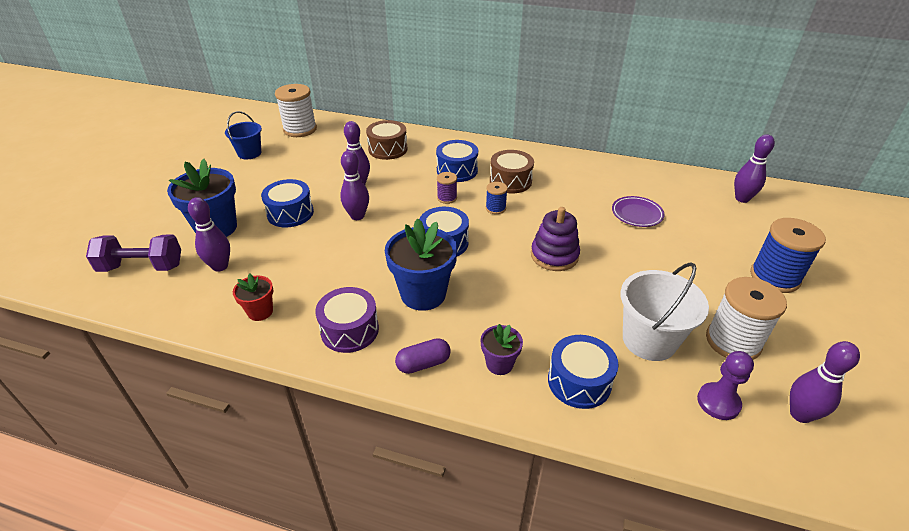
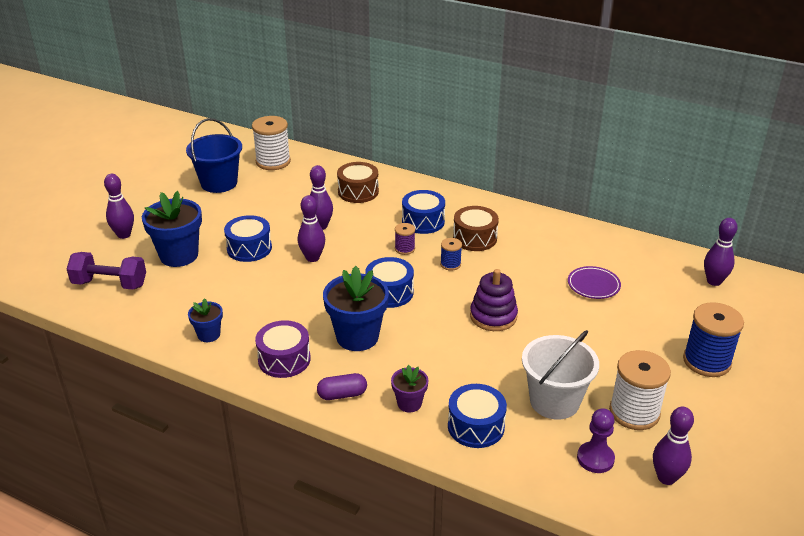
camera: 10 degrees right, 5 degrees down
(220, 266) = (178, 291): purple bowling pin -> purple bowling pin (124, 235)
(249, 153) = (219, 183): blue bucket -> blue bucket, size x1.54
(260, 311) = (209, 335): red flower pot -> blue flower pot

